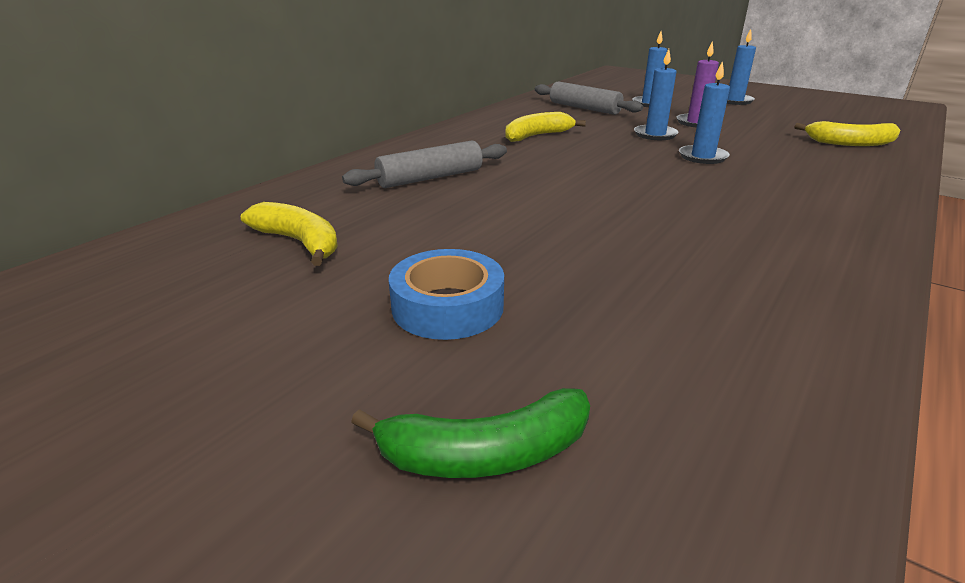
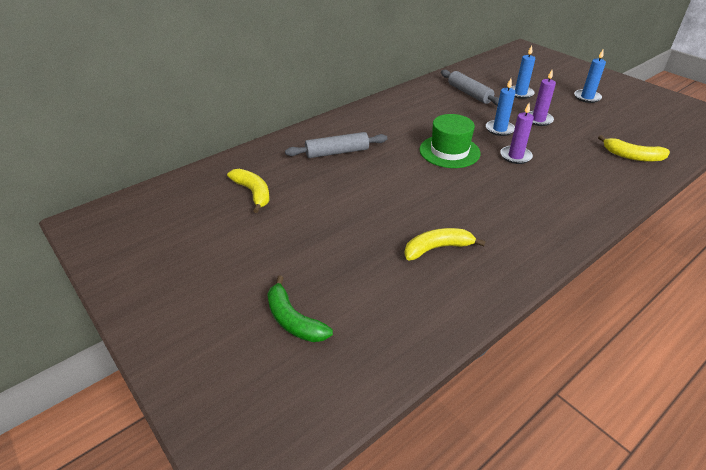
camera: 15 degrees right, 10 degrees up
(447, 306) = (309, 246): blue tape -> none
(485, 453) = (293, 320): green banana -> green banana turned 45 degrees clockwise
(537, 136) = (420, 121): yellow banana -> yellow banana (437, 248)
(605, 161) = (449, 151): none -> green hat
(702, 157) = (515, 156): blue candle -> purple candle

